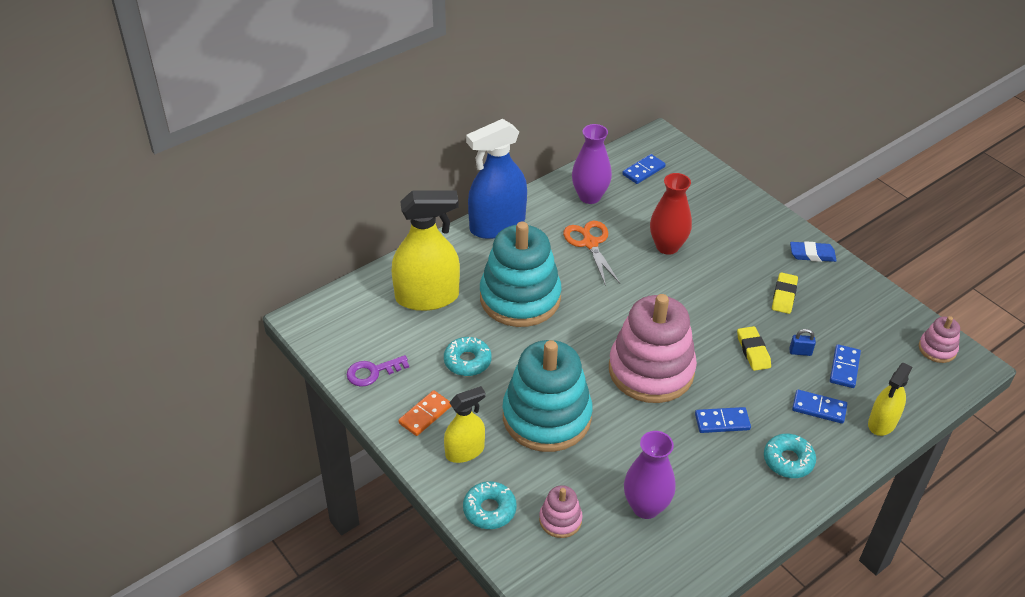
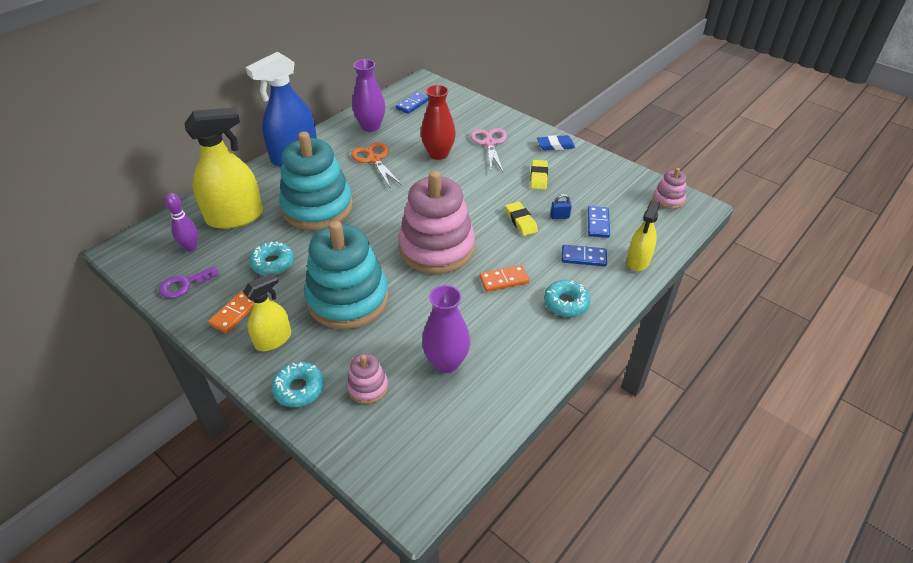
camera: 10 degrees left, 0 degrees up
(379, 328) = (191, 247): none -> purple bowling pin
(722, 422) = (504, 280): blue domino -> orange domino
(731, 240) = (489, 143): none -> pink scissors

